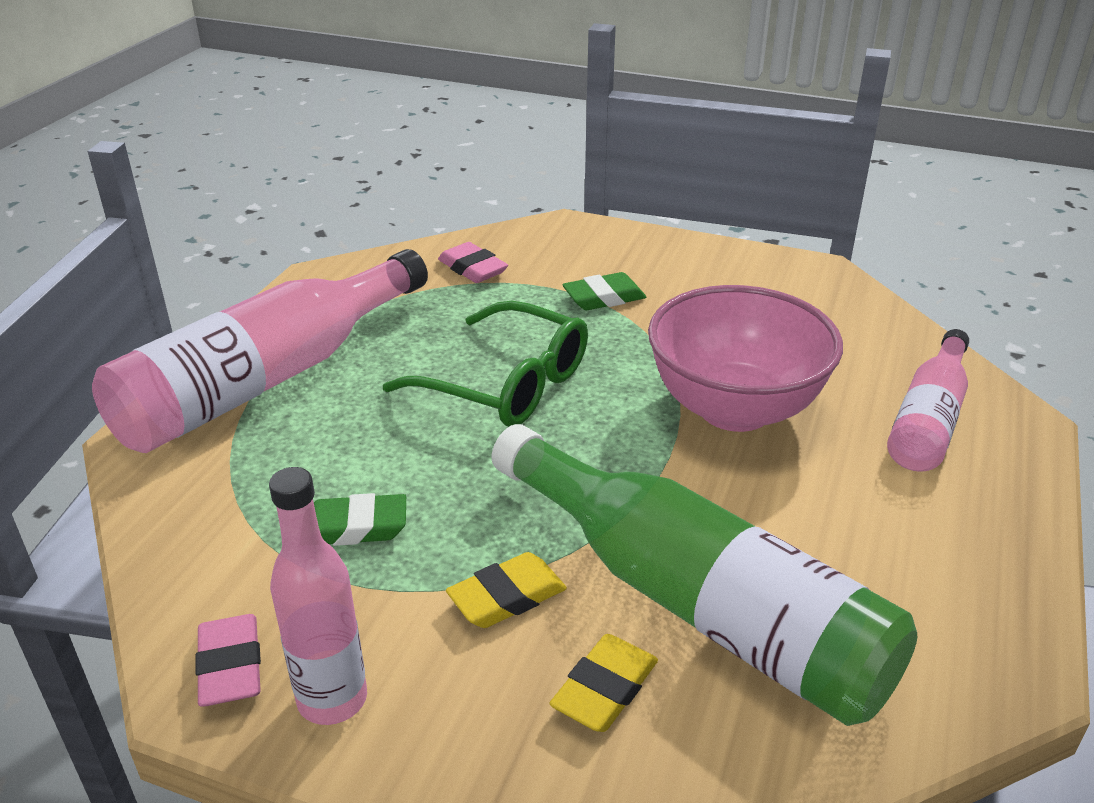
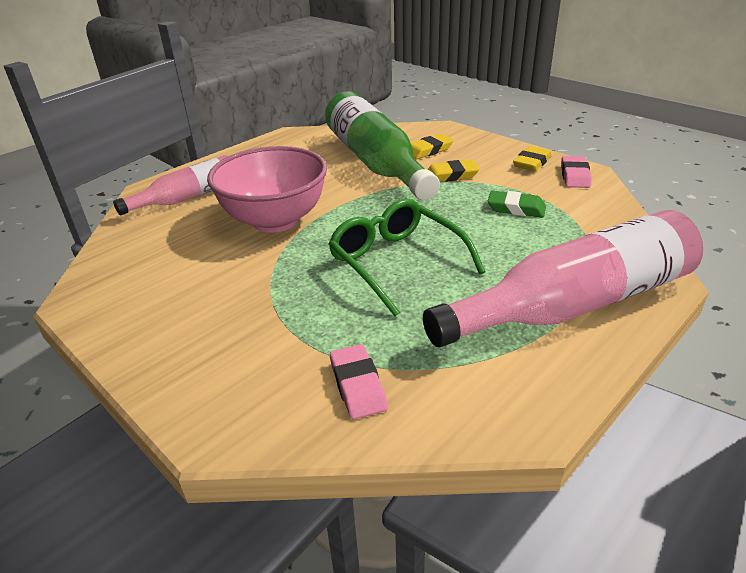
camera: 155 degrees left, 0 degrees up
(332, 699) = (532, 162): pink bottle -> yellow eraser
(604, 297) = (269, 316): green eraser -> none

